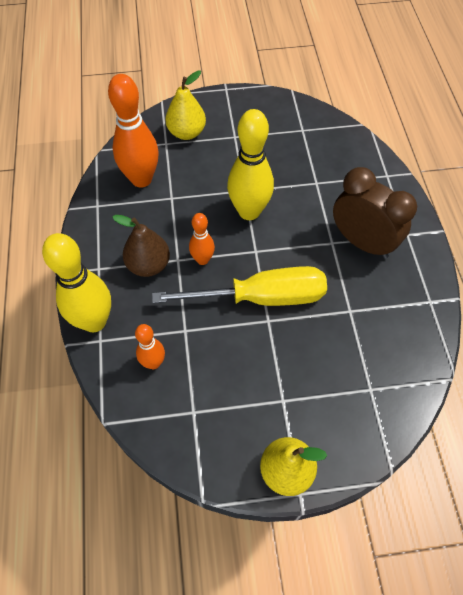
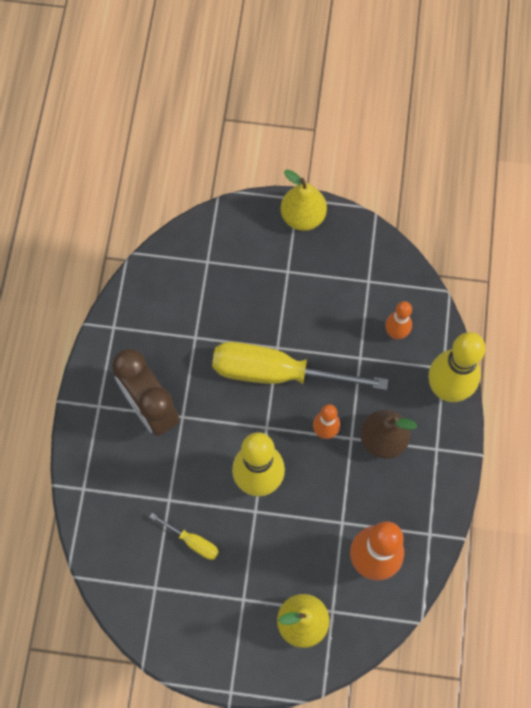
camera: 165 degrees left, 10 degrees up
(286, 161) = (192, 541): none -> yellow screwdriver

